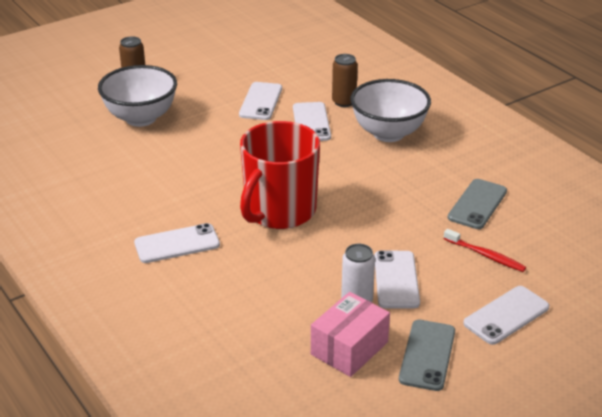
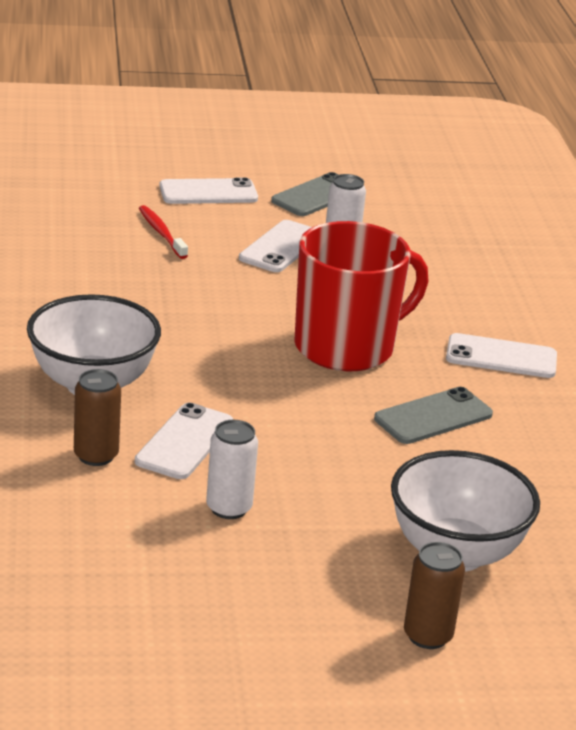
camera: 155 degrees left, 5 degrees down
(260, 101) = (229, 508): white phone -> white can
(349, 348) = (384, 221): pink box -> none
(477, 204) = (100, 272): grey phone -> grey phone (433, 417)

